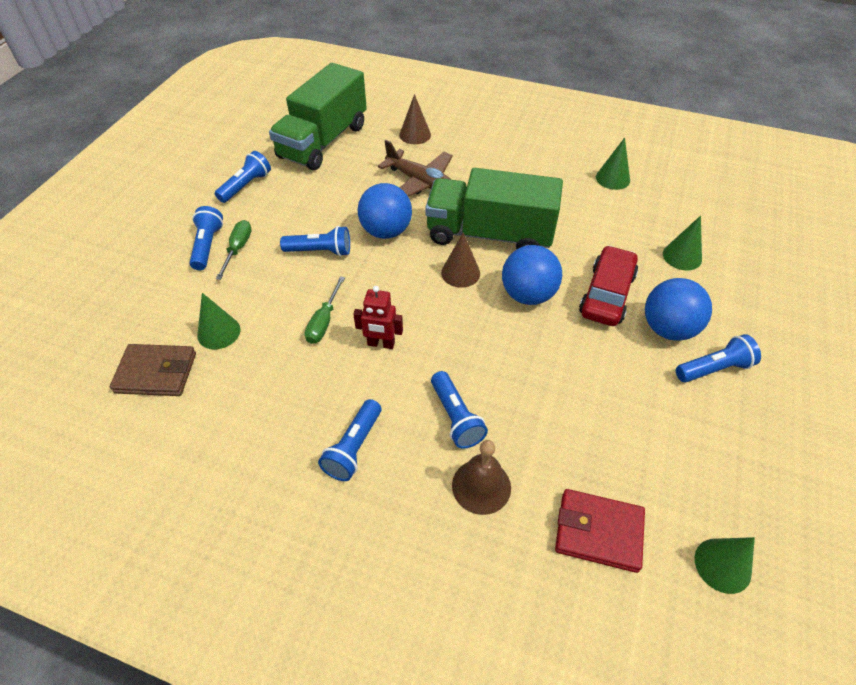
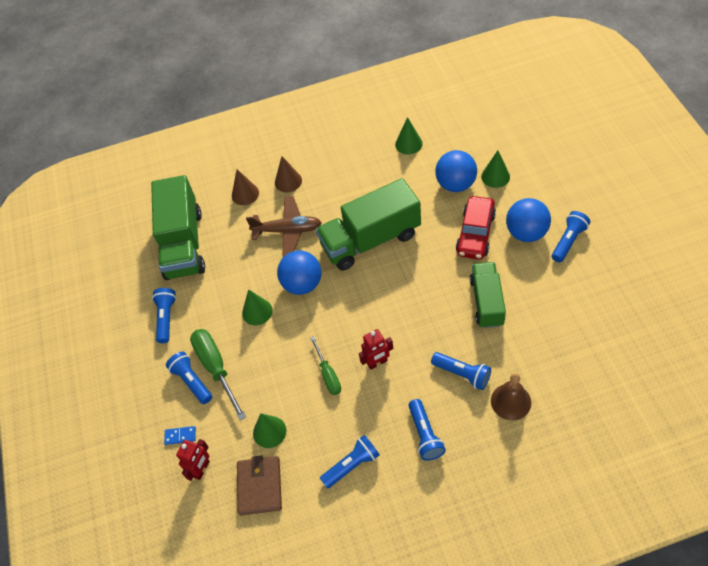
camera: 30 degrees left, 5 degrees up
(131, 321) = (202, 469): none -> red robot
(148, 281) = (180, 436): none -> blue domino
(156, 373) = (260, 486): brown wallet -> brown wallet turned 60 degrees counterclockwise
(238, 249) = (216, 368): green screwdriver -> green screwdriver, size x1.63
(320, 251) = (274, 329): blue flashlight -> blue flashlight (352, 465)
(460, 273) = (378, 280): brown cone -> brown cone (288, 181)
(528, 295) = (431, 266): blue ball -> blue ball (455, 184)
(555, 366) = (487, 302): none -> green truck
(598, 532) = (586, 379): red wallet -> none
(607, 294) = (475, 233): red car -> red car turned 150 degrees counterclockwise
(722, 565) = (652, 350): green cone -> green cone (257, 312)

